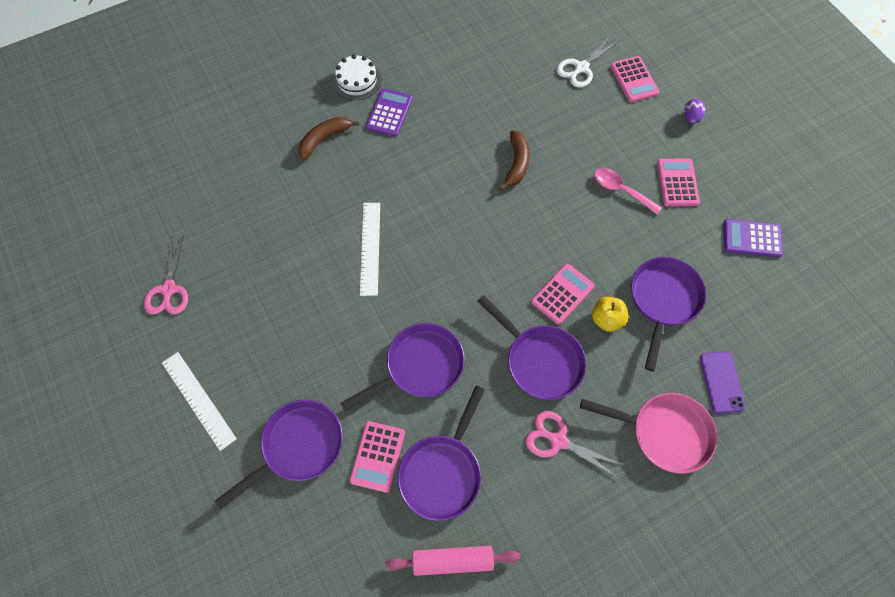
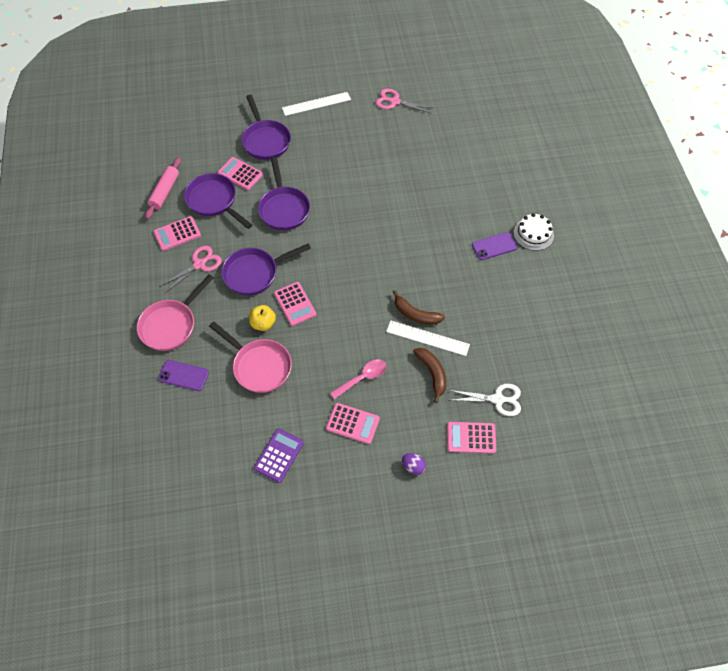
camera: 110 degrees right, 5 degrees down
(324, 139) = (483, 201): brown banana -> brown banana (432, 373)
(370, 248) = (380, 205): white ruler -> white ruler (427, 338)
(389, 113) = (494, 246): purple calculator -> purple phone
(521, 499) = (177, 234): none -> pink calculator
(581, 68) = (498, 399): white scissors -> white scissors turned 120 degrees clockwise
(663, 300) = (259, 366): purple pan -> pink pan

